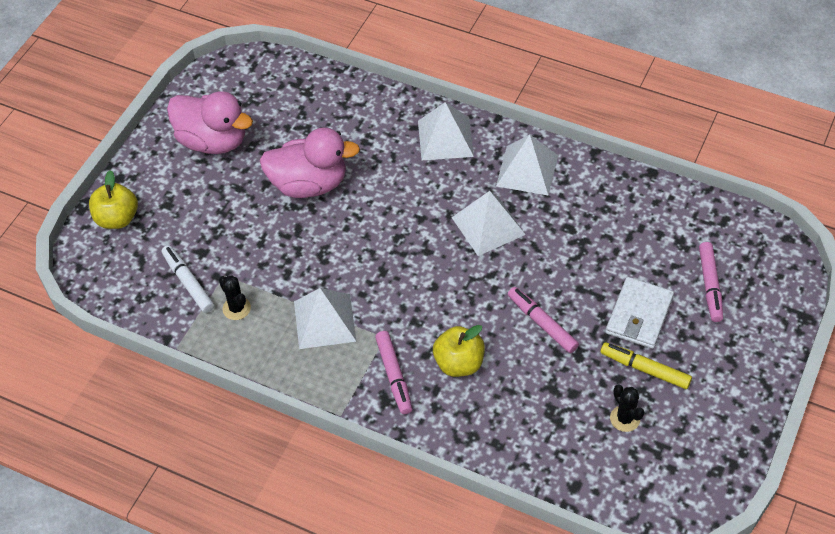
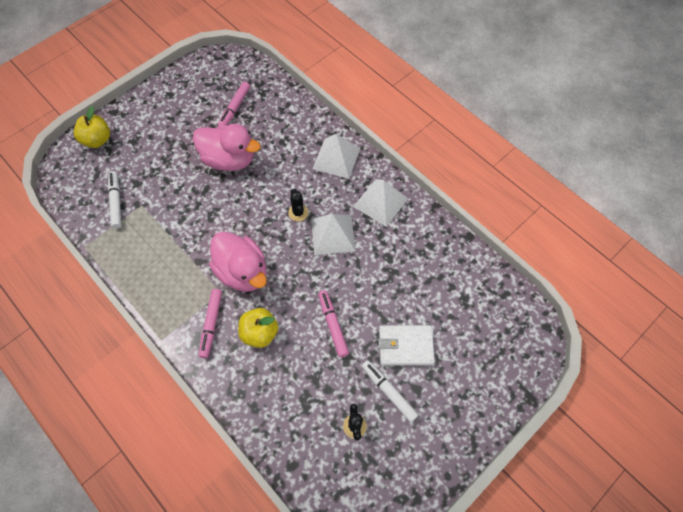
camera: 20 degrees right, 10 degrees up
(213, 141) = (185, 107): pink duck -> pink duck (243, 272)
(236, 308) = (136, 232): black cactus -> black cactus (298, 212)
(324, 321) = (187, 264): white pyramid -> none
(639, 315) = (405, 346): white wallet -> white wallet turned 45 degrees clockwise
(645, 369) = (388, 391): yellow marker -> white marker
(710, 285) = (469, 343): pink marker -> pink marker (234, 108)

